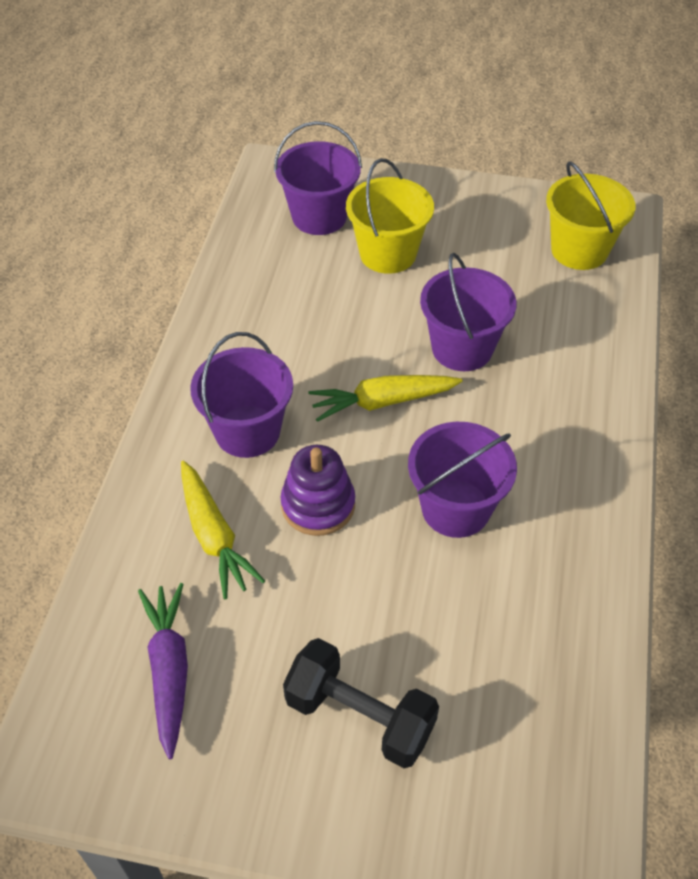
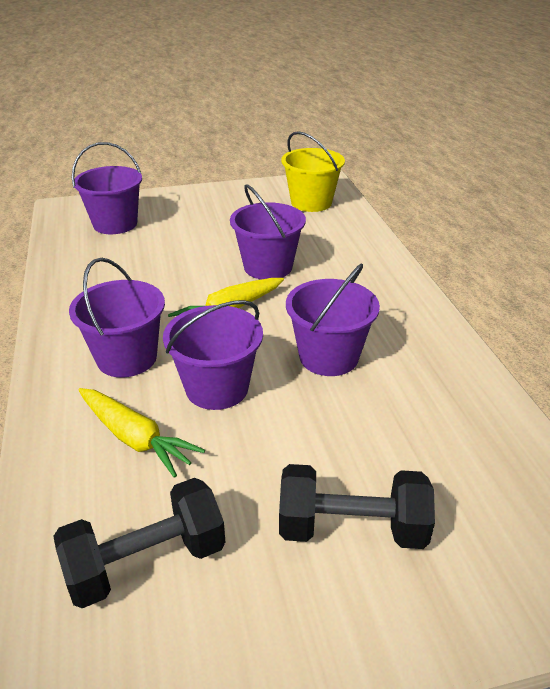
camera: 25 degrees left, 15 degrees down
(169, 670) = (146, 562): purple carrot -> black dumbbell
(318, 505) = (217, 388): purple stacking toy -> purple bucket
(388, 254) = (180, 232): yellow bucket -> none

